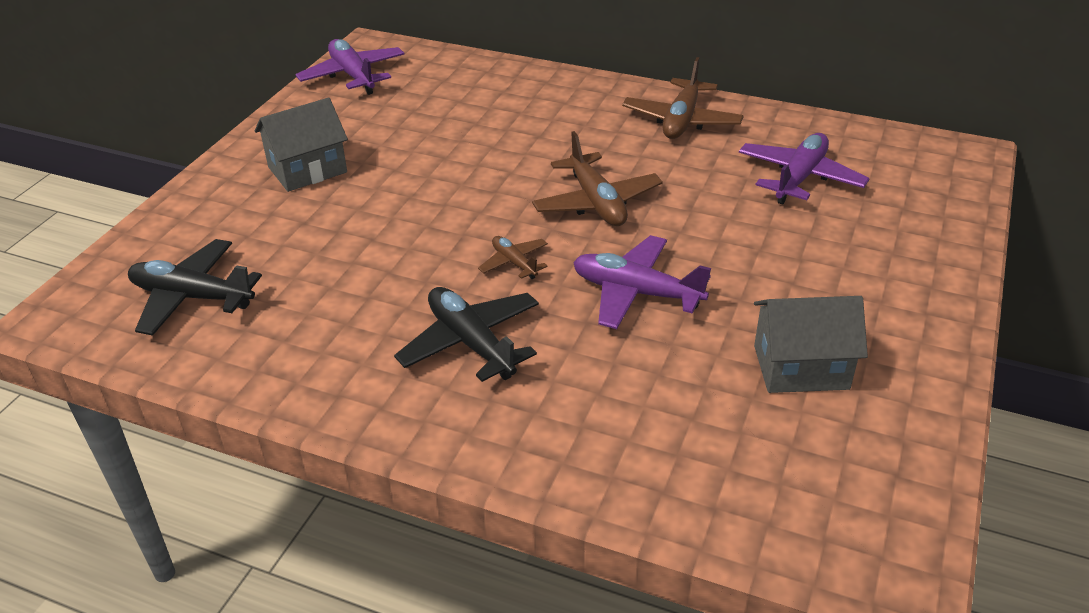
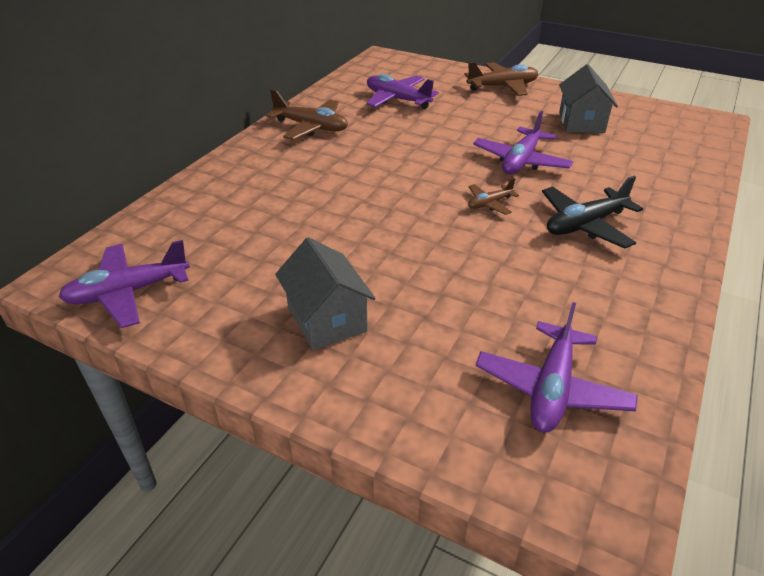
camera: 85 degrees left, 0 degrees up
(192, 297) = (551, 388): black plane -> purple plane
(596, 203) = (414, 167): brown plane -> brown plane (503, 87)

